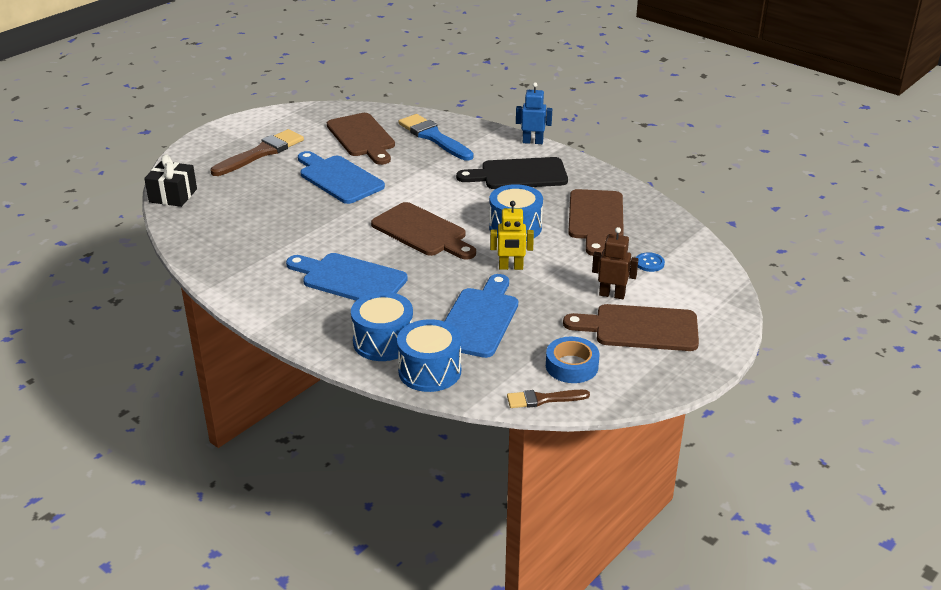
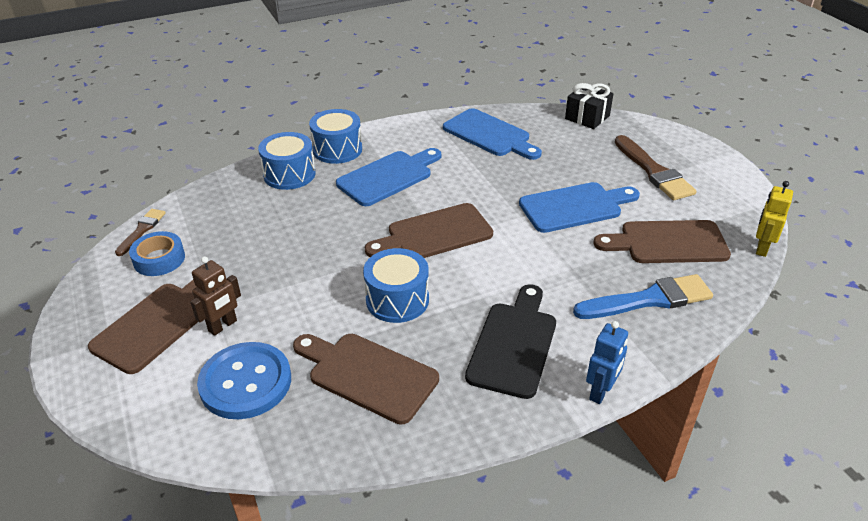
camera: 115 degrees right, 5 degrees up
(429, 371) = (233, 186): blue drum -> blue drum (337, 149)
(479, 319) = (270, 228): blue cutting board -> blue cutting board (489, 135)
(511, 267) = (328, 272): yellow robot -> yellow robot (761, 248)
(649, 263) = (245, 382): blue button -> blue button, size x2.43

